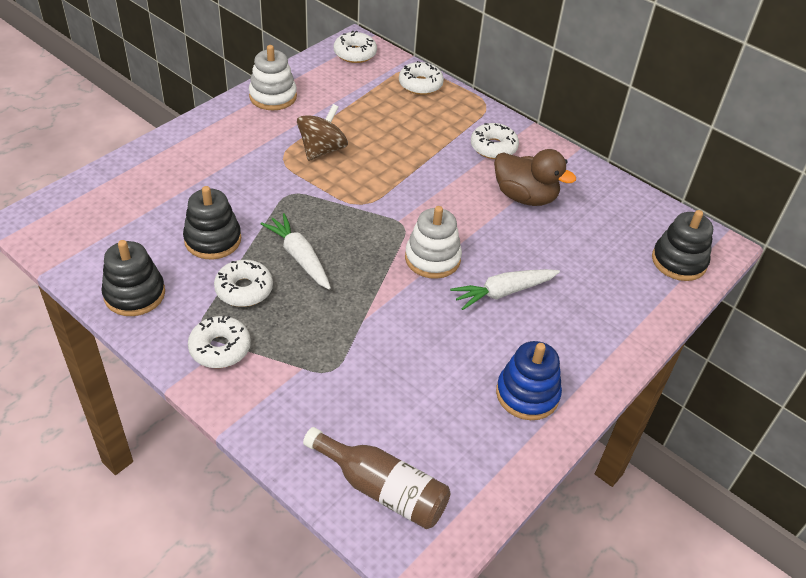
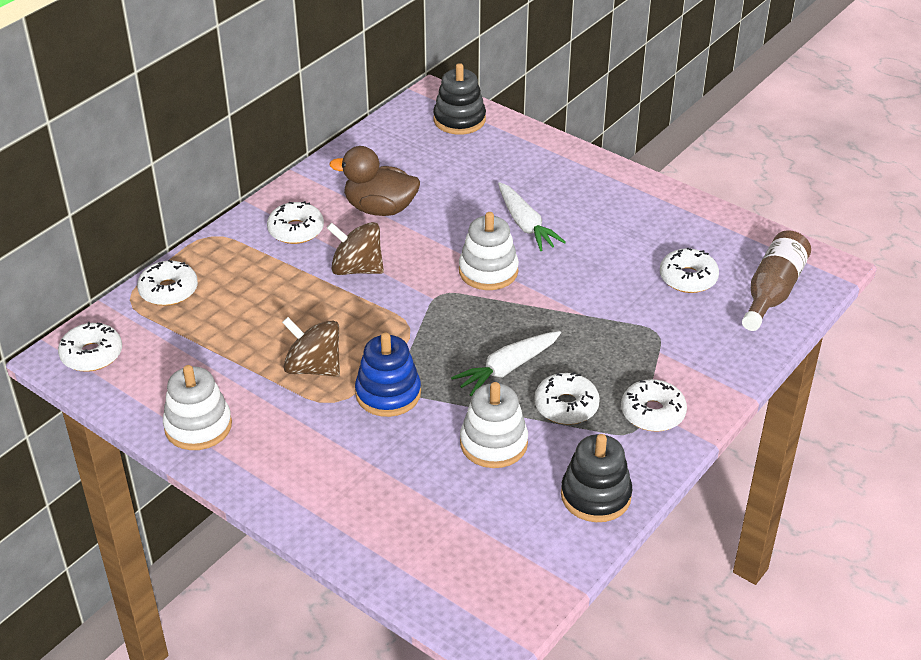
camera: 90 degrees left, 5 degrees down
(213, 240) = (493, 443): black stacking toy -> white stacking toy
(411, 412) = (688, 278): none -> white donut
(440, 178) = (357, 269): none -> brown spinning top
(525, 197) = (380, 209): brown duck -> brown duck turned 105 degrees counterclockwise
(527, 394) = (645, 212): blue stacking toy -> blue stacking toy (388, 394)

